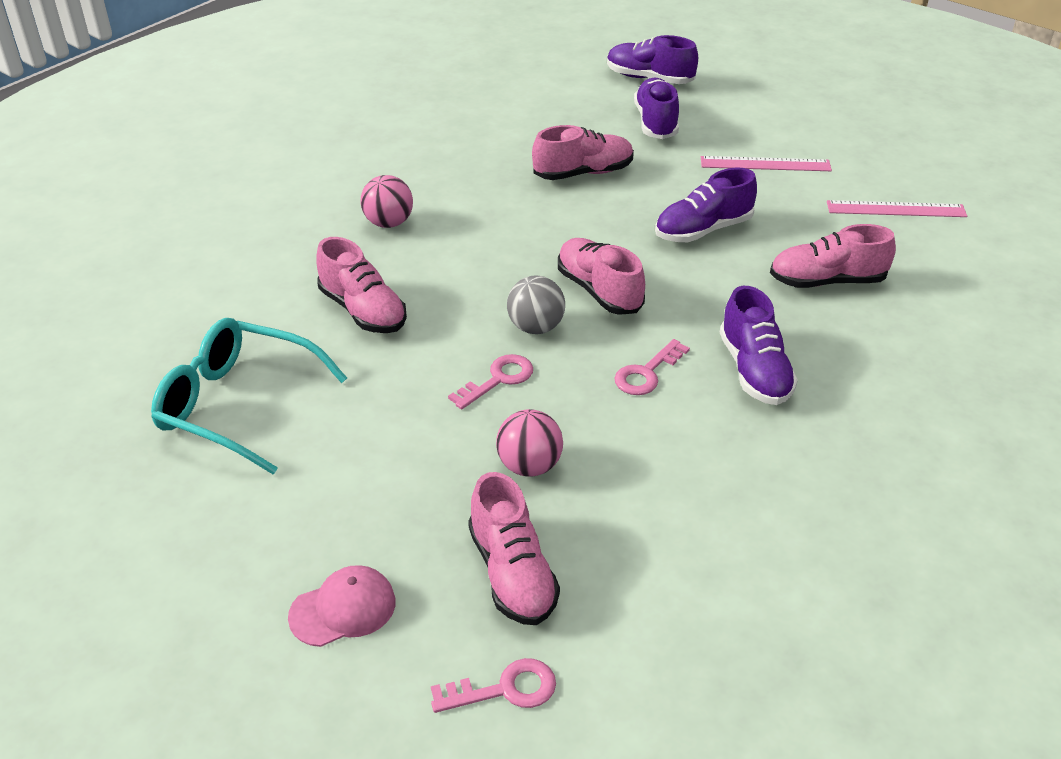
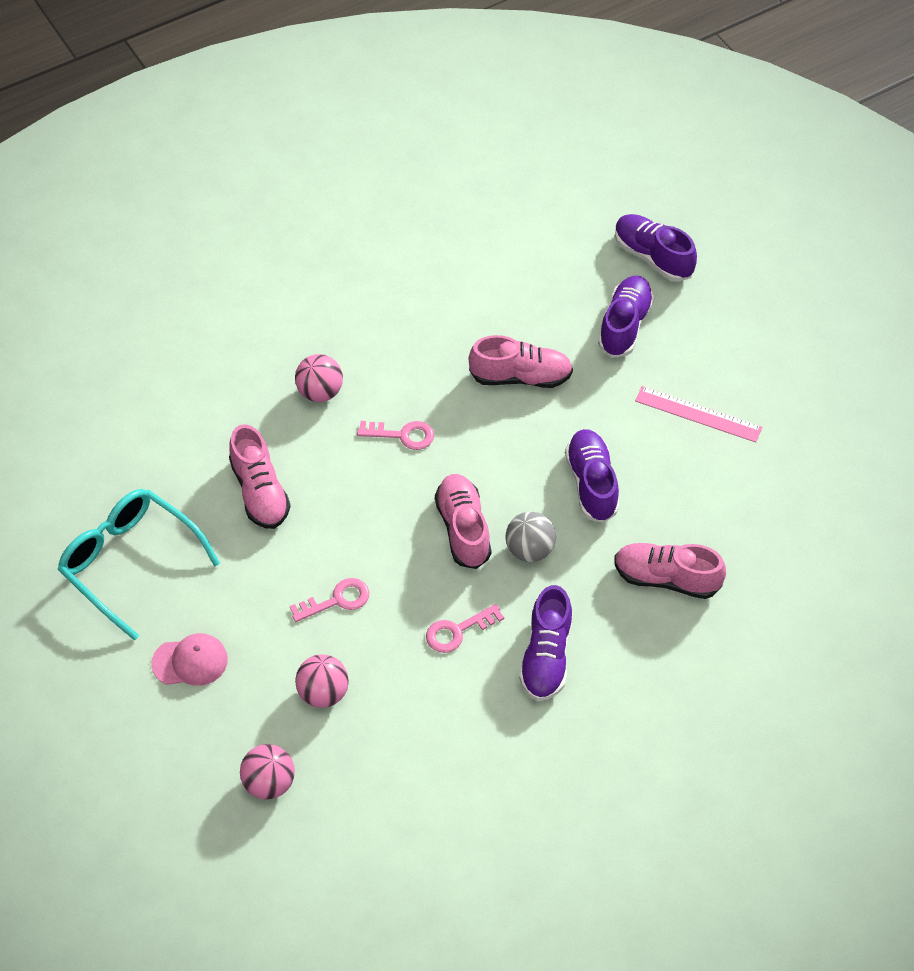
camera: 20 degrees right, 15 degrees up
(343, 609) = (143, 772): pink cap -> pink cap (190, 661)
(504, 689) = (225, 871): pink key -> pink key (402, 435)
(512, 573) = (269, 783): pink shoe -> pink ball
(535, 327) = (391, 554): grey ball -> grey ball (529, 550)
(703, 230) = (591, 483): purple shoe -> purple shoe turned 90 degrees clockwise
(896, 209) = (786, 510): pink ruler -> none

